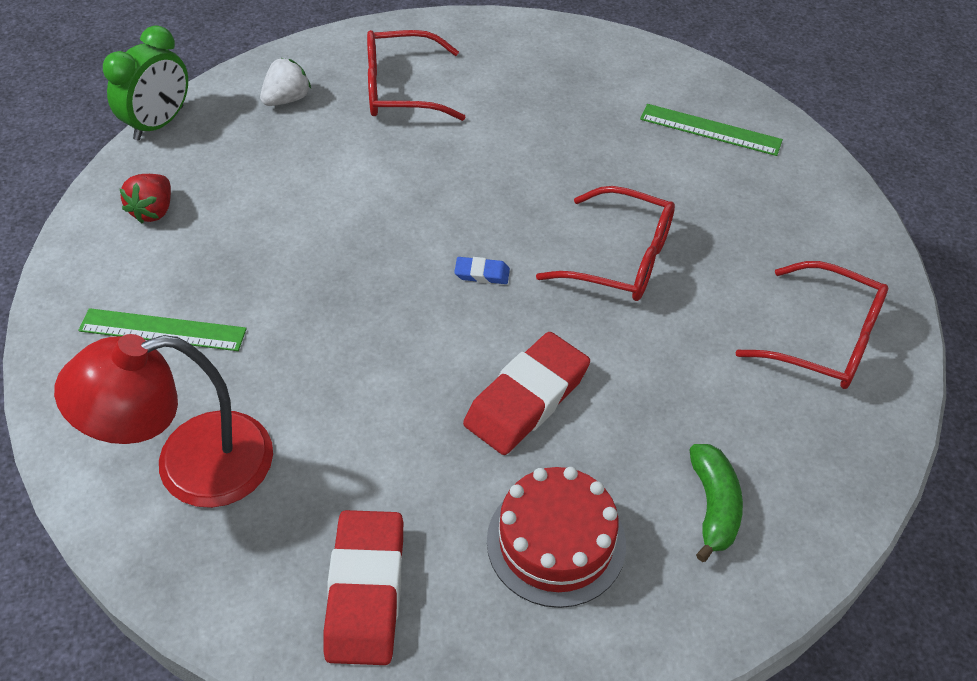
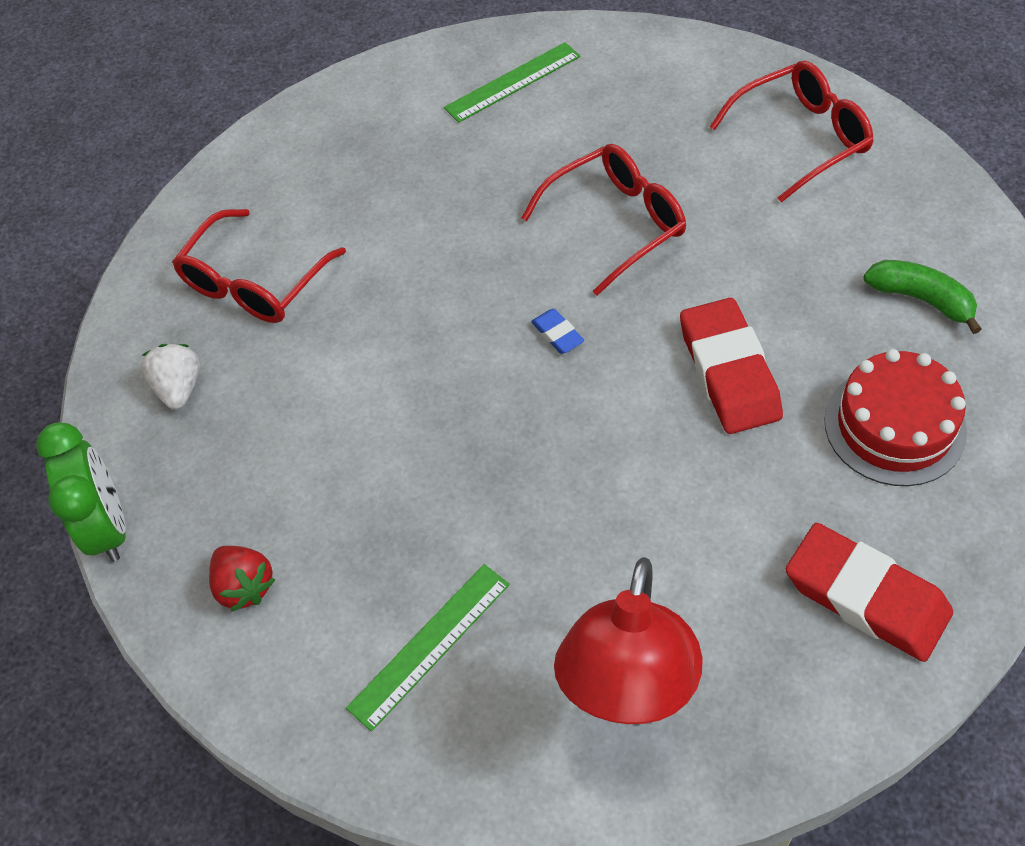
camera: 50 degrees left, 5 degrees up
(482, 273) = (557, 334): blue eraser -> blue eraser turned 75 degrees counterclockwise

